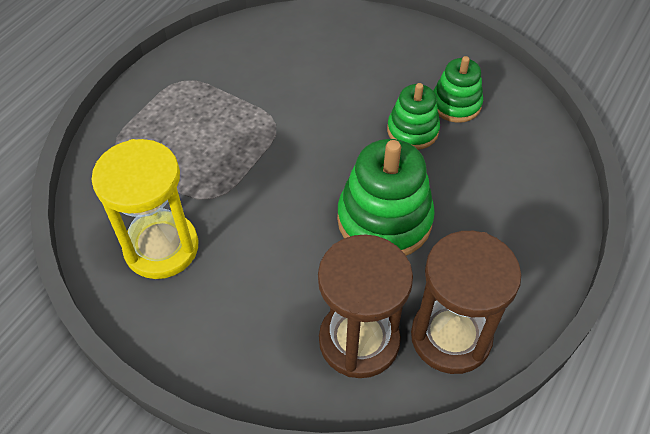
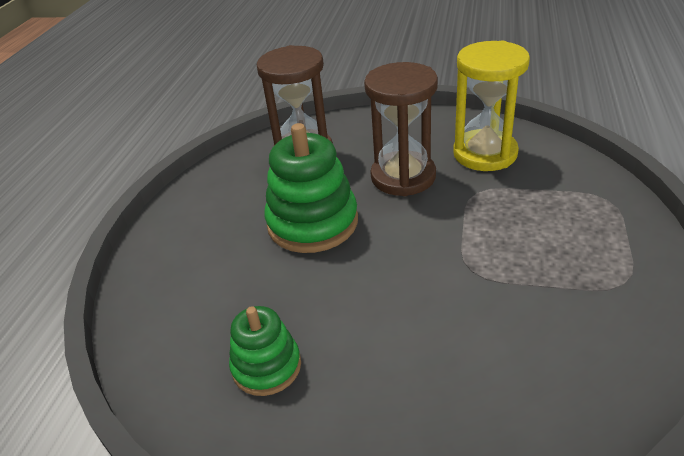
camera: 165 degrees right, 15 degrees down
(412, 130) = (313, 313): green stacking toy -> none
(451, 337) = (237, 172): brown hourglass -> brown hourglass (403, 177)

